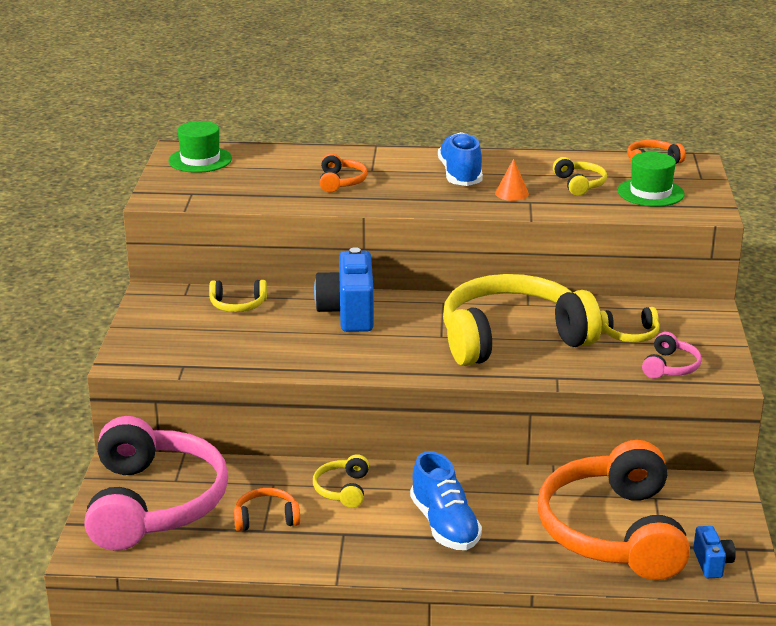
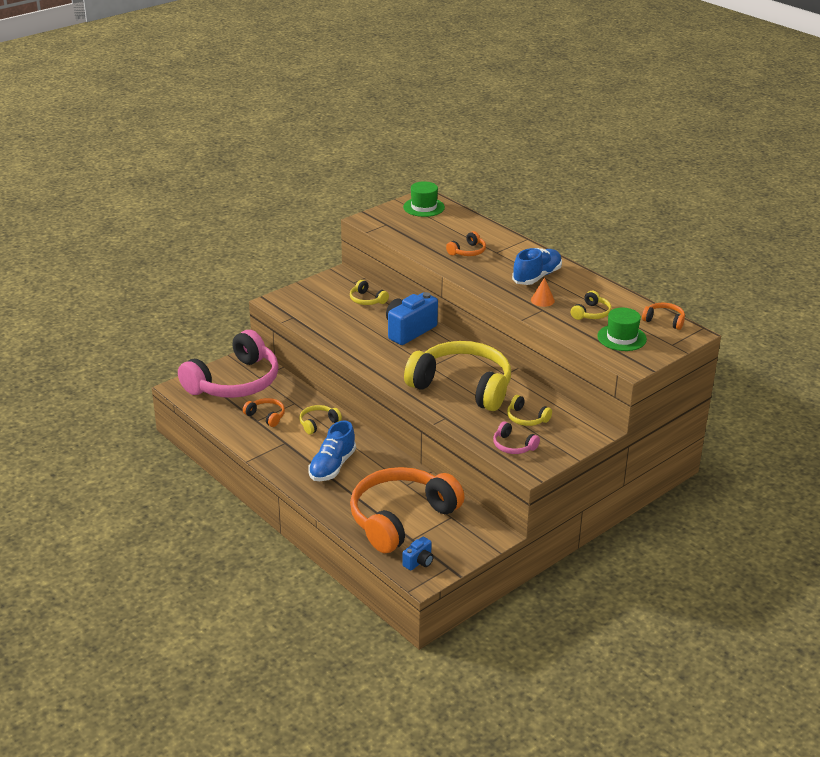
camera: 45 degrees right, 5 degrees up
(670, 367) = (513, 446): pink headphones -> pink headphones turned 60 degrees clockwise

